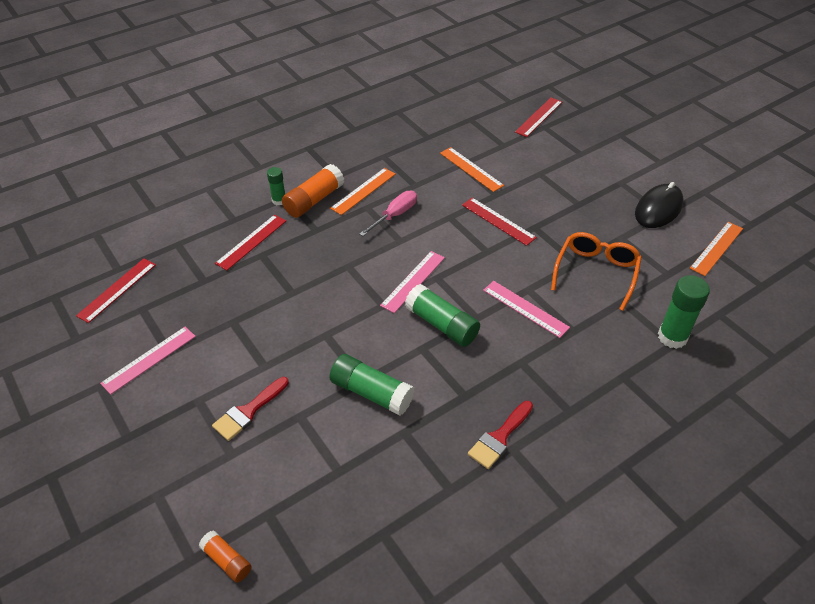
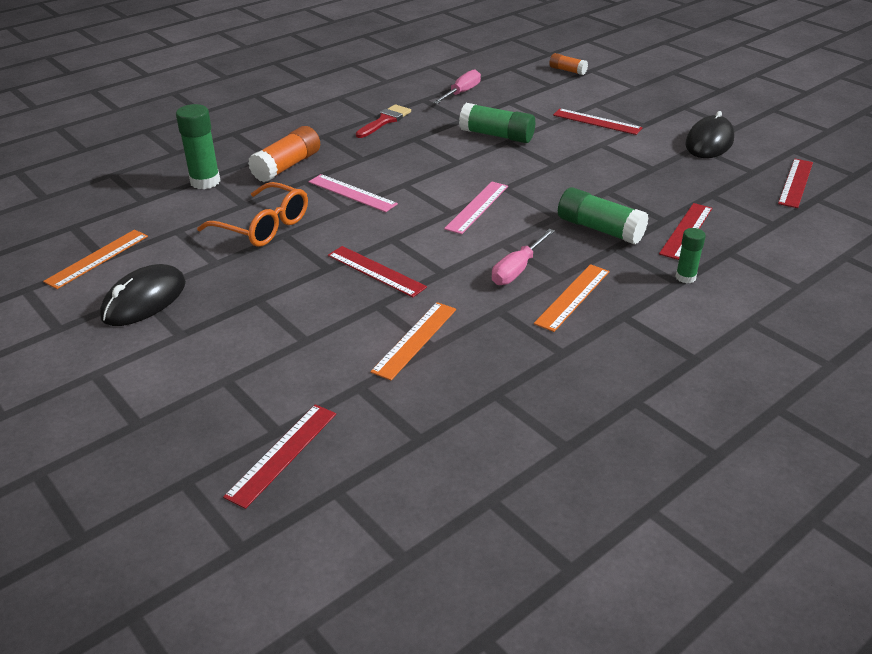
camera: 175 degrees right, 10 degrees down
(149, 359) = (709, 142): pink ruler -> black mouse
(248, 411) = (597, 121): red brush -> red ruler
(314, 200) = (637, 280): orange glue stick -> orange glue stick (287, 166)
(396, 503) = (461, 93): none -> pink screwdriver
(442, 324) = (440, 177): green glue stick -> green glue stick (600, 229)
(471, 169) = (415, 340): orange ruler -> orange ruler turned 75 degrees clockwise
(596, 272) = (263, 226): orange glasses -> orange glasses turned 75 degrees counterclockwise

